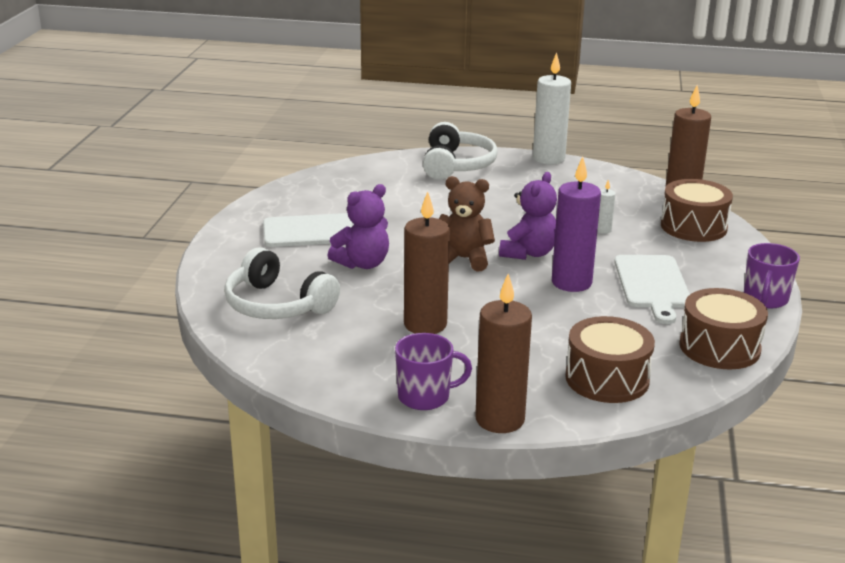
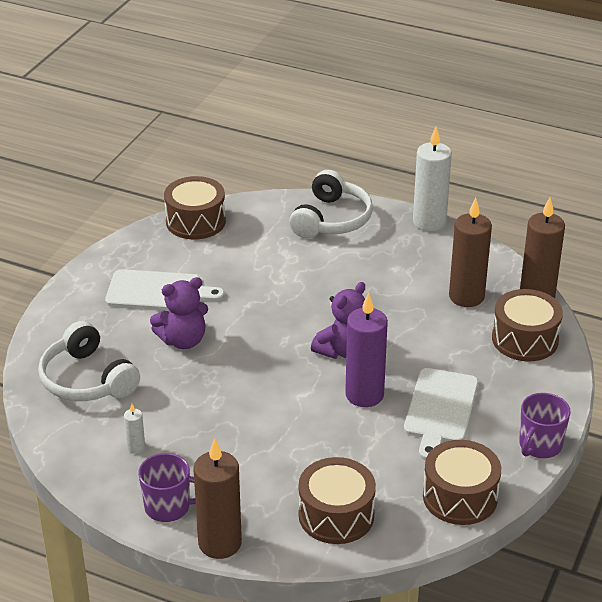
camera: 15 degrees right, 10 degrees up
(325, 179) = (195, 221): none -> brown drum
(425, 324) = (206, 424): brown candle -> brown candle (466, 296)
(463, 259) = (278, 348): brown teddy bear -> none
(603, 230) = (431, 331): white candle -> white candle (136, 447)

